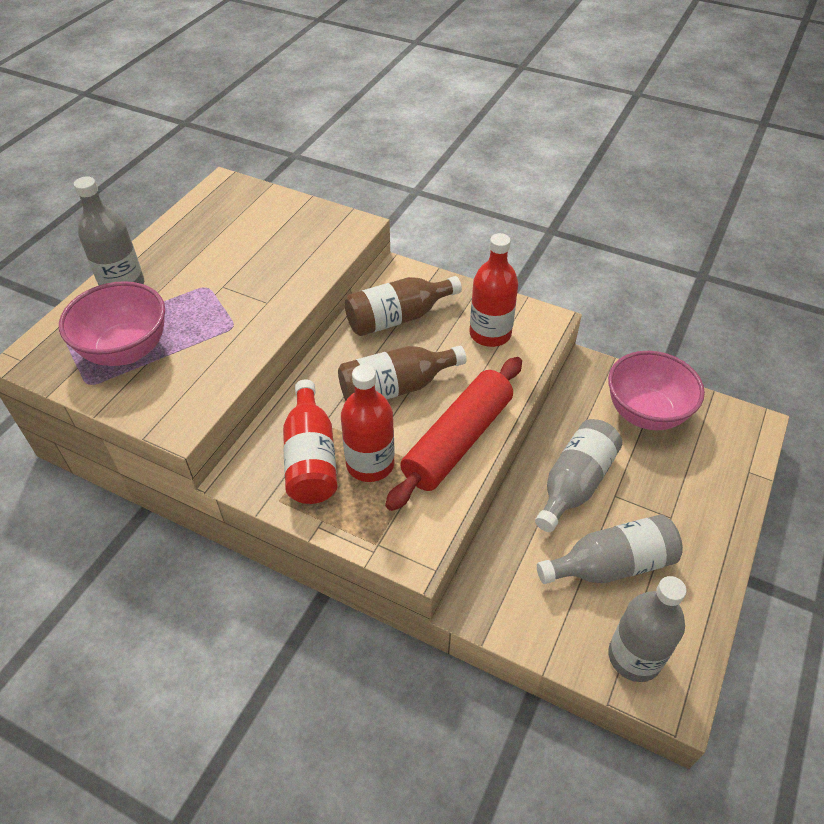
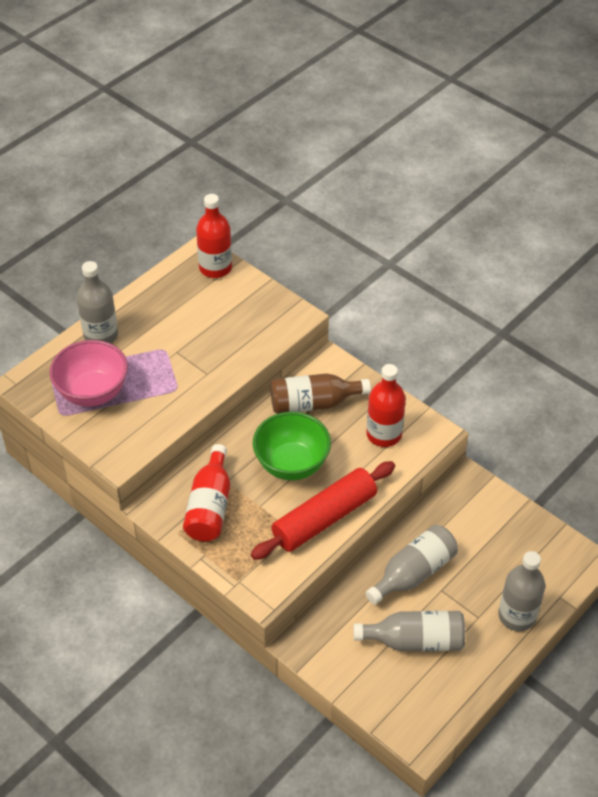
camera: 15 degrees right, 0 degrees up
(370, 464) = (252, 521): red bottle -> red bottle (215, 268)
(396, 388) = (291, 464): brown bottle -> green bowl
(634, 657) = (403, 707): grey bottle -> grey bottle (517, 616)
(645, 413) = (497, 529): pink bowl -> none

